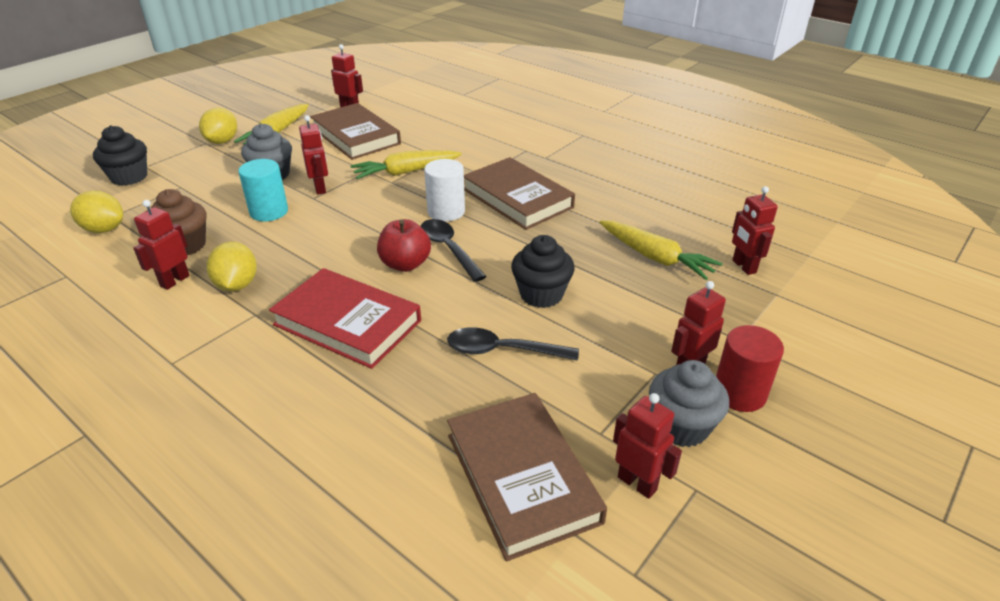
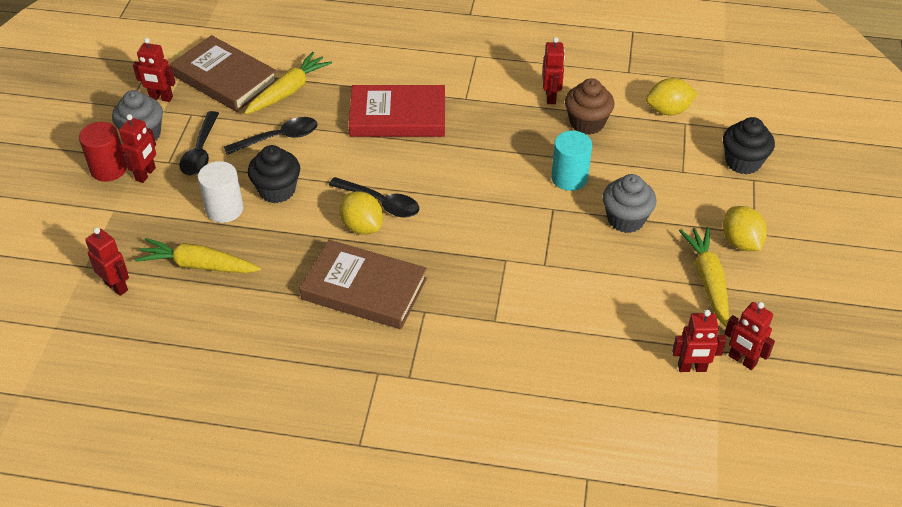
camera: 150 degrees right, 10 degrees up
(237, 285) = (504, 111): yellow lemon -> yellow lemon (362, 226)
(320, 188) = (560, 222): red robot -> red robot (742, 360)
(356, 136) = (619, 315): brown book -> none
(405, 264) = (402, 175): red apple -> none
(406, 172) = (505, 279): yellow carrot -> yellow carrot (288, 91)
(446, 212) = (418, 242): white cylinder -> white cylinder (224, 209)
(608, 370) = (200, 152): none -> black spoon

